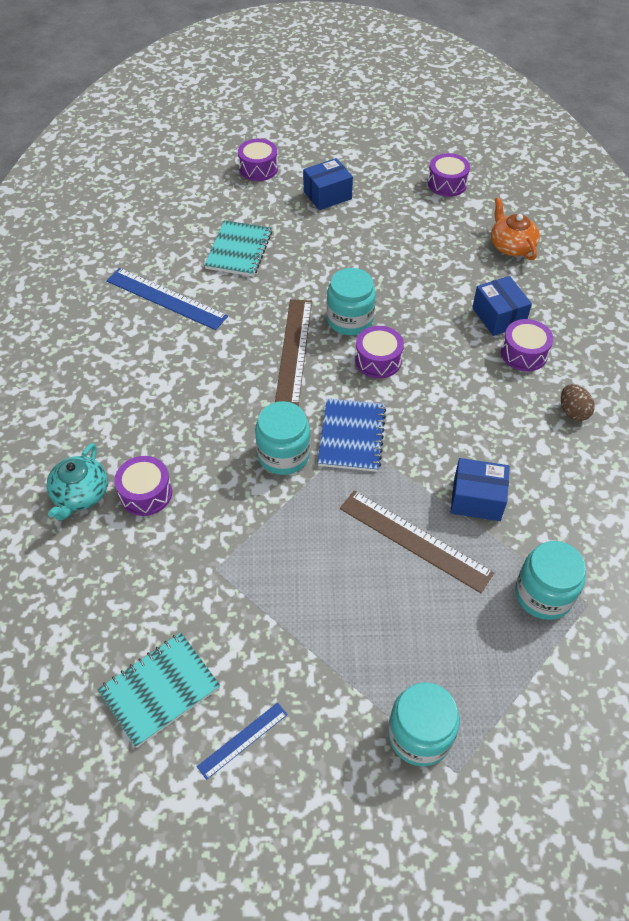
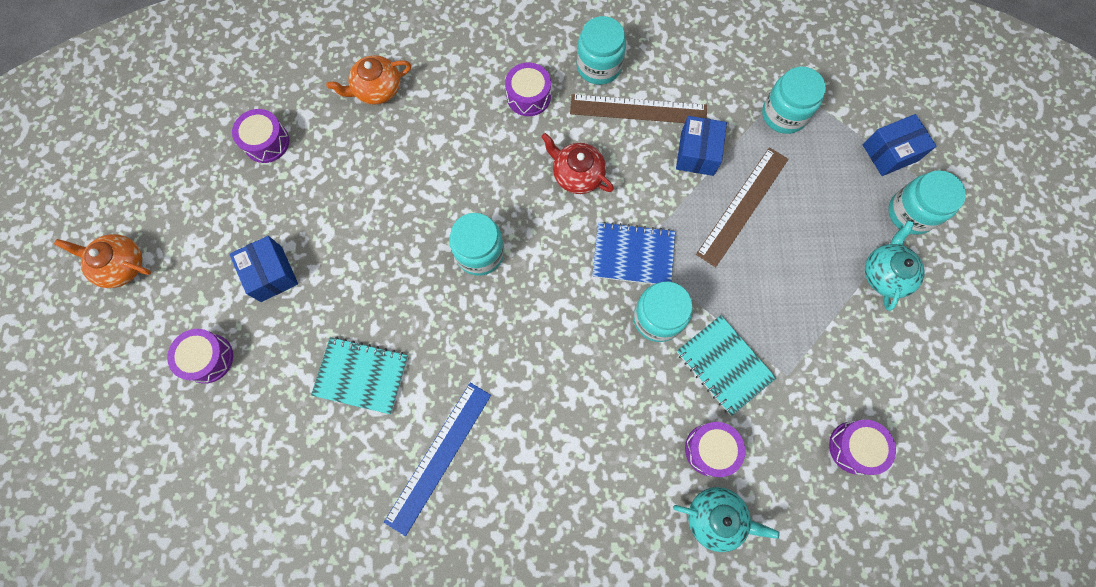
camera: 90 degrees left, 20 degrees up
(159, 689) = (905, 415): turquoise notebook -> turquoise notebook (724, 365)
(243, 740) = (936, 343): blue ruler -> none
(294, 350) = (522, 309): brown ruler -> brown ruler (638, 109)
(333, 121) = (121, 265): none -> orange teapot
(334, 690) = (885, 274): none -> turquoise teapot
(378, 360) = (536, 227): purple drum -> purple drum (855, 447)
(439, 392) = (577, 174): none -> red teapot
(498, 316) = (479, 112): blue box -> blue box (890, 152)
(573, 412) = (599, 66): brown egg -> turquoise jar

